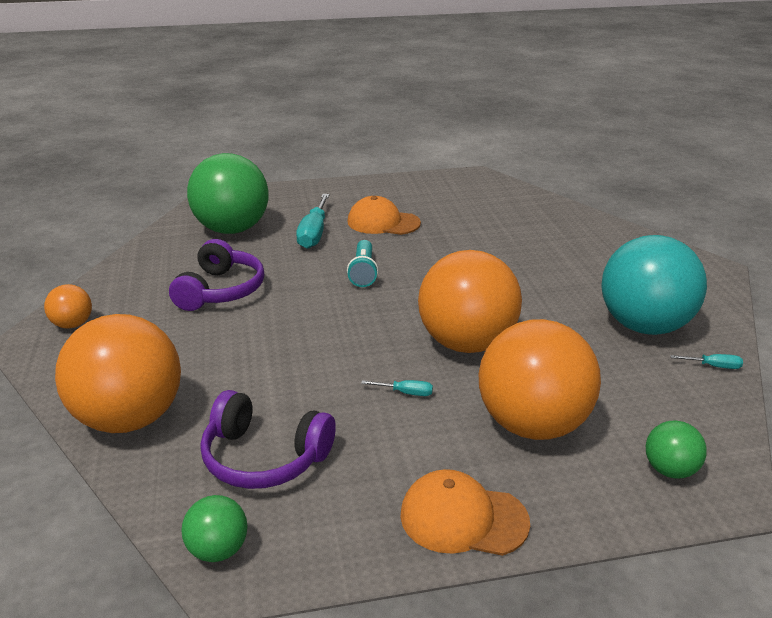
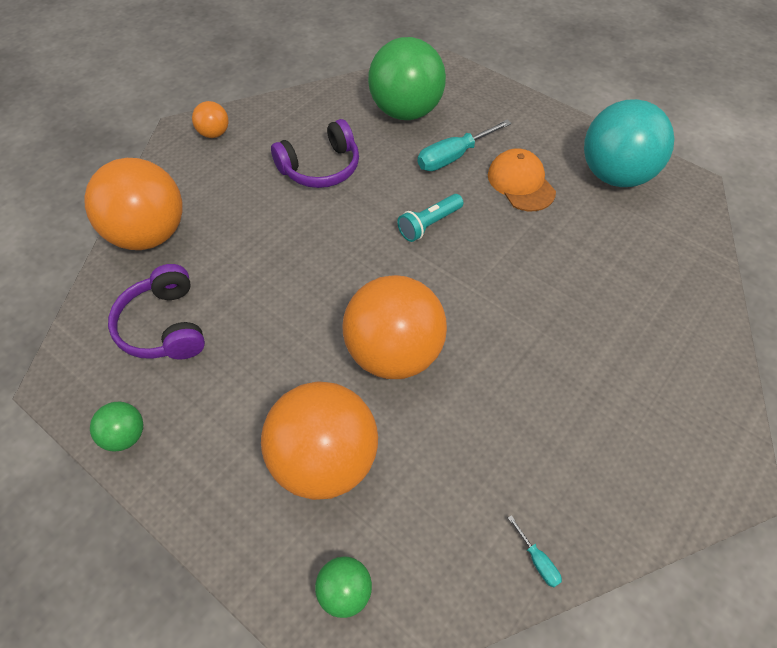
camera: 50 degrees right, 25 degrees up
(218, 550) = (71, 364): green ball -> green ball (125, 436)
(405, 393) = (295, 355): turquoise screwdriver -> none
(463, 518) = (186, 476): orange cap -> none
(644, 326) = (552, 469): turquoise ball -> turquoise ball (615, 175)

